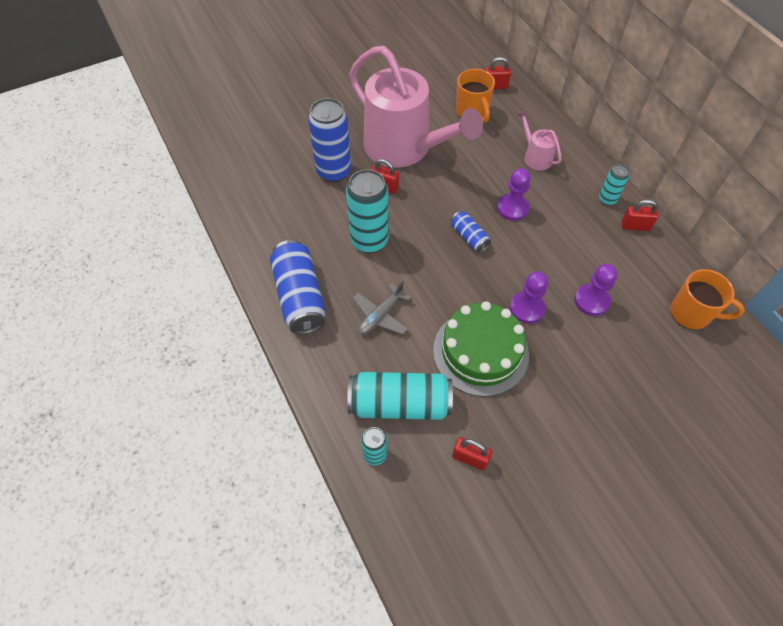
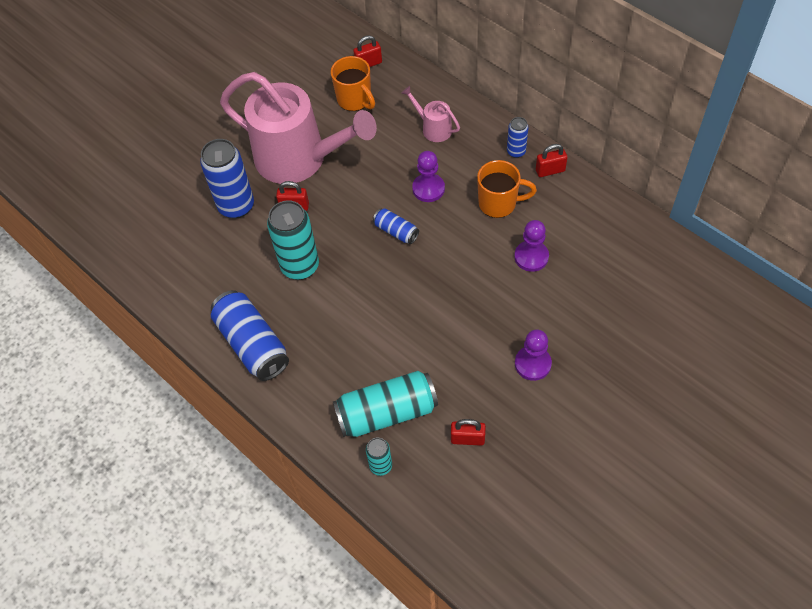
camera: 15 degrees left, 0 degrees up
(380, 315) = (338, 336): grey plane -> none
(480, 352) = (445, 339): green cake -> none
(527, 308) = (474, 283): purple pawn -> purple pawn (532, 364)
(607, 199) = (516, 152): turquoise can -> blue can
(691, 313) = (624, 240): orange mug -> orange mug (499, 203)

